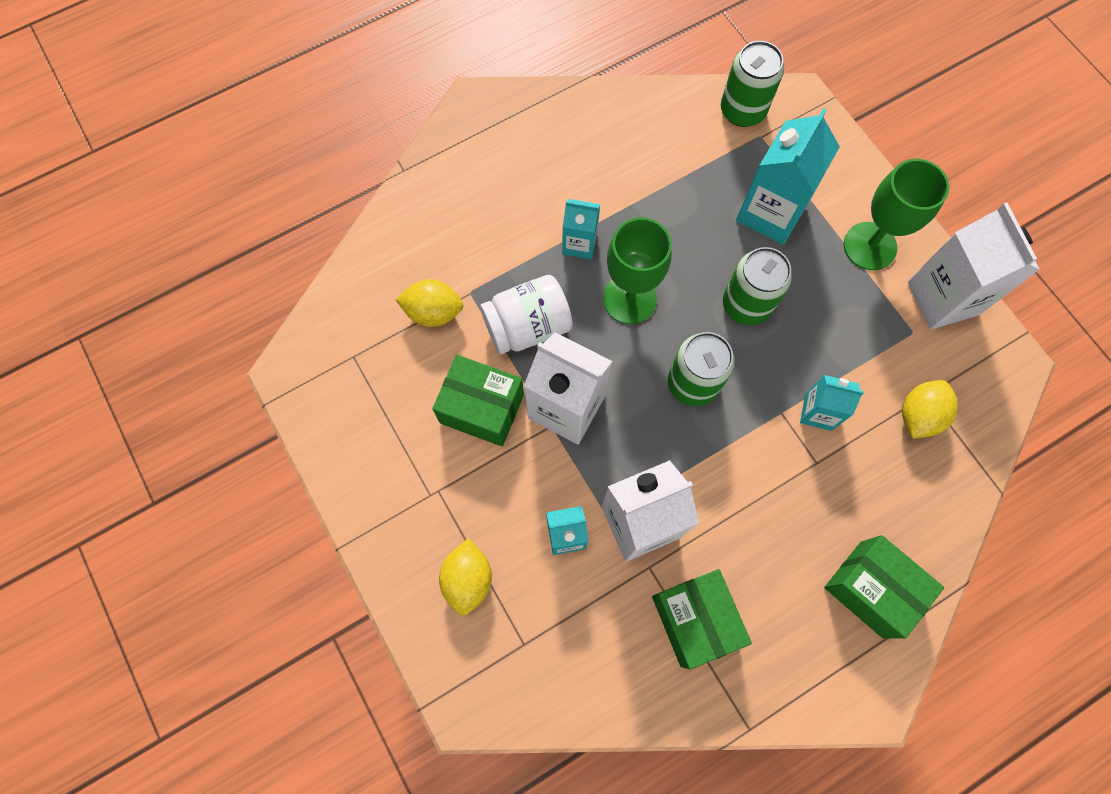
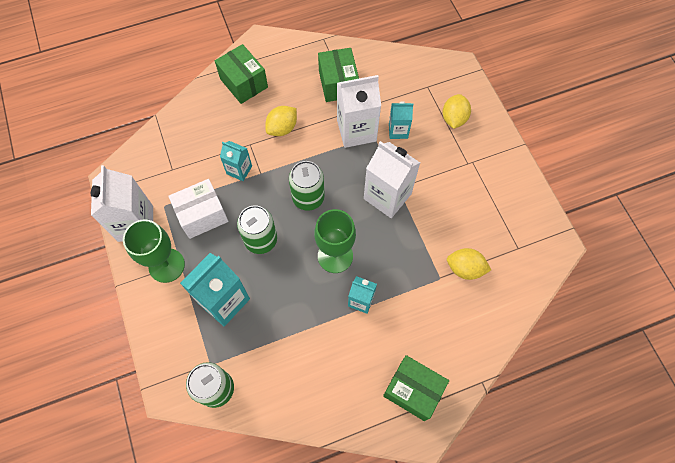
camera: 170 degrees left, 5 degrees down
(482, 408) = (438, 203): green box -> green box (413, 390)
(528, 326) = (404, 249): white jar -> none
(848, 327) = (202, 215): none -> white box
(918, 415) = (182, 159): yellow lemon -> yellow lemon (282, 128)

